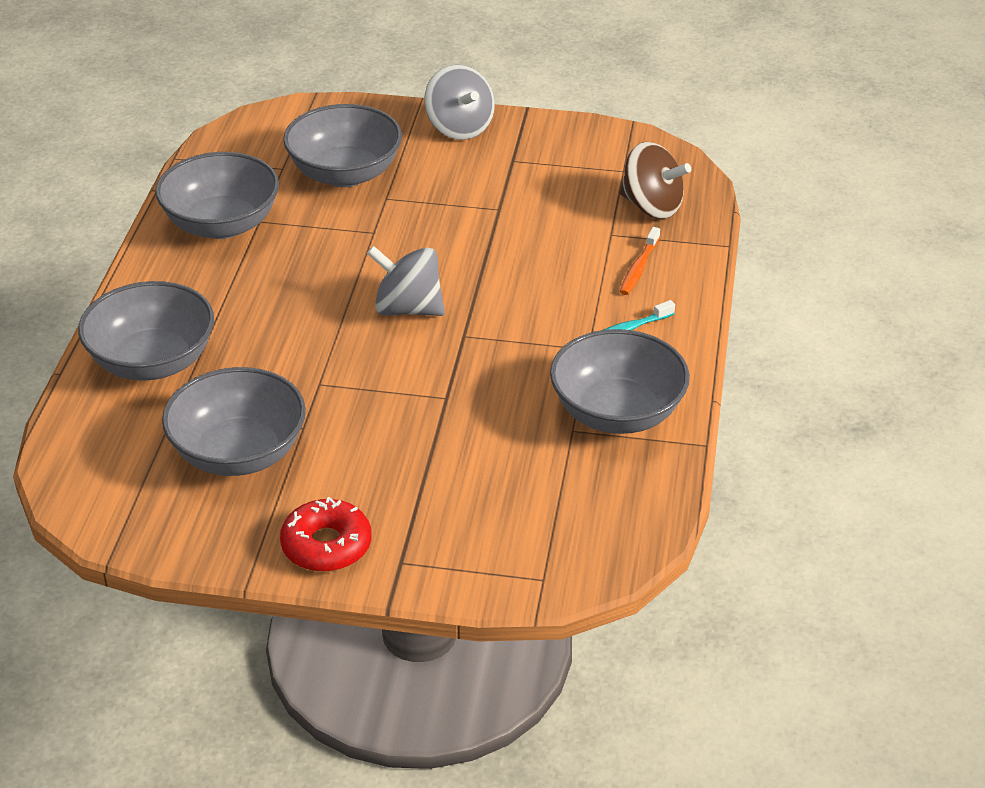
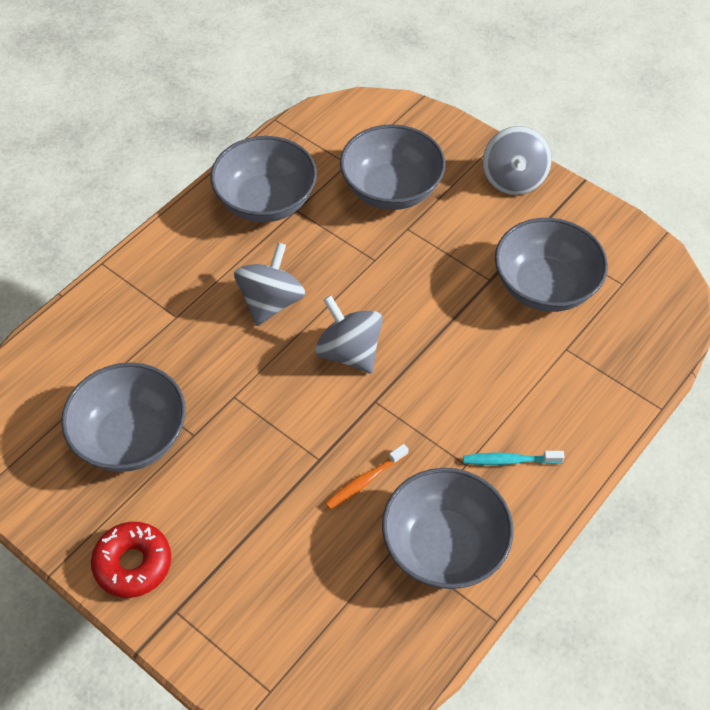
camera: 30 degrees right, 15 degrees up
(152, 362) = (130, 315): grey bowl -> grey bowl (545, 286)
(295, 299) = (271, 302): none -> grey spinning top
(639, 268) = (565, 397): orange toothbrush -> orange toothbrush (364, 481)
(652, 207) = (621, 334): brown spinning top -> none

